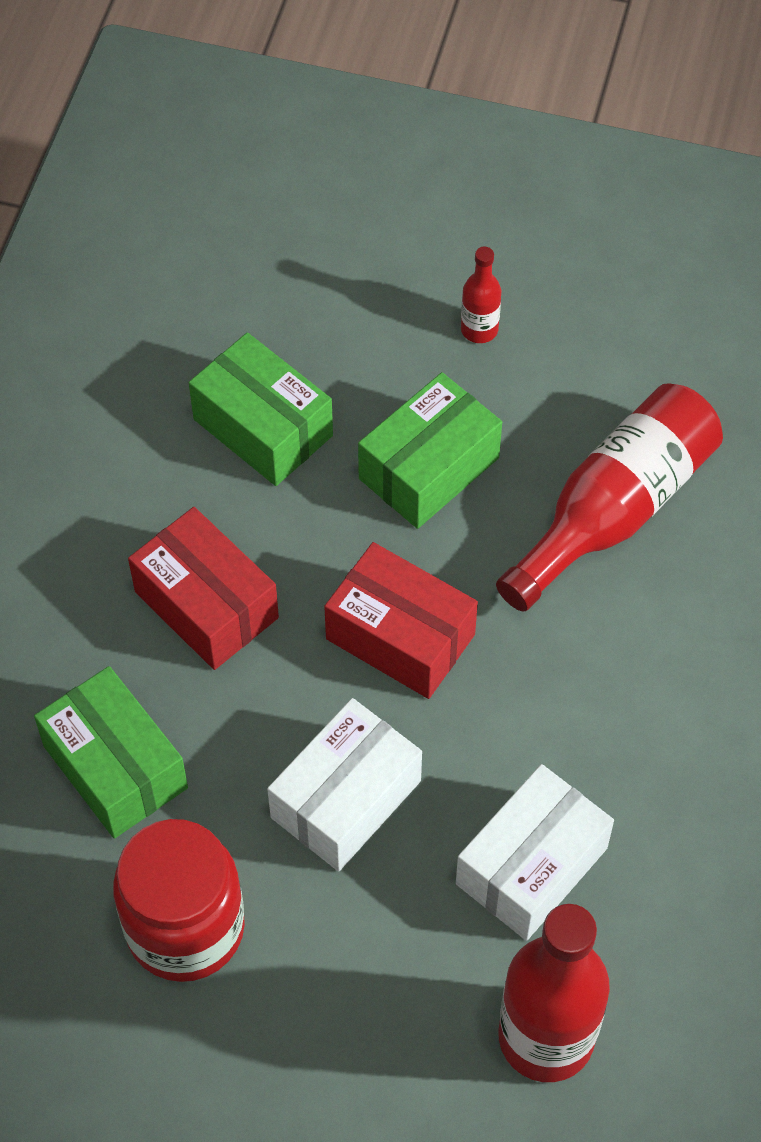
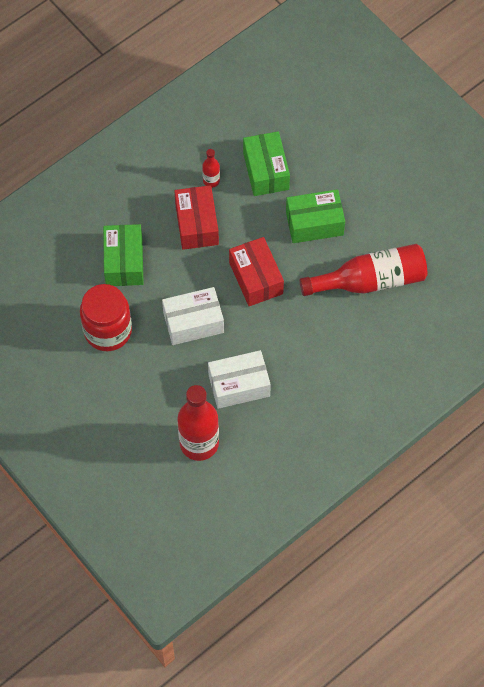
camera: 35 degrees right, 5 degrees up
(479, 329) = (375, 182): red bottle -> red bottle (211, 180)

